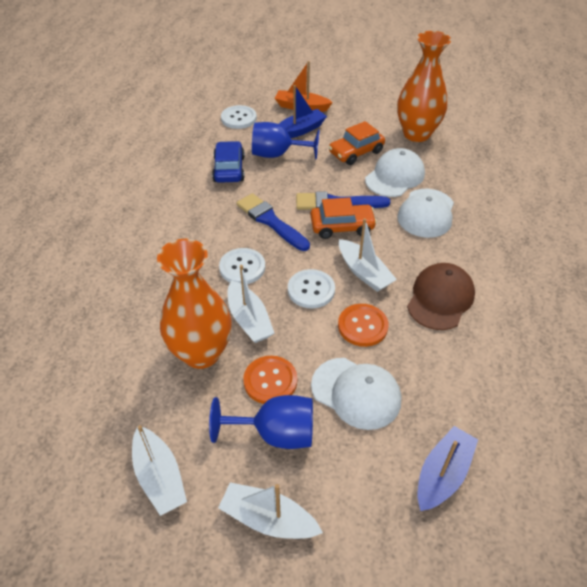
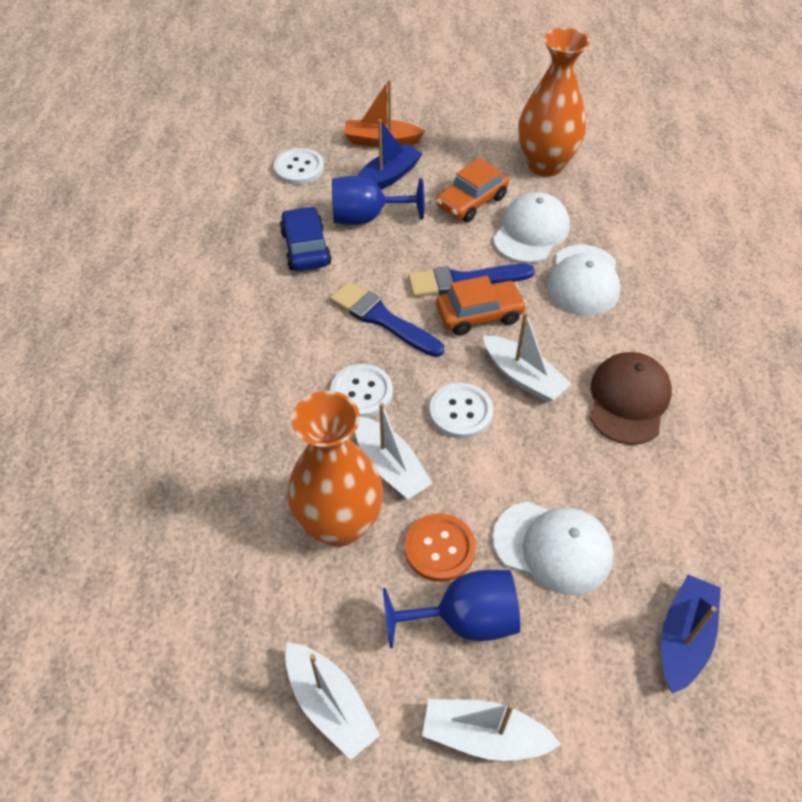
camera: 10 degrees left, 5 degrees up
(362, 326) = (539, 453): orange button -> none

